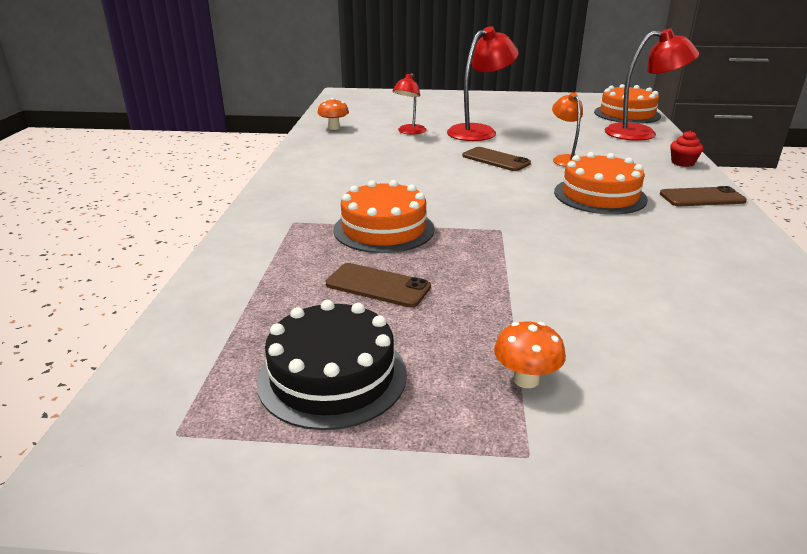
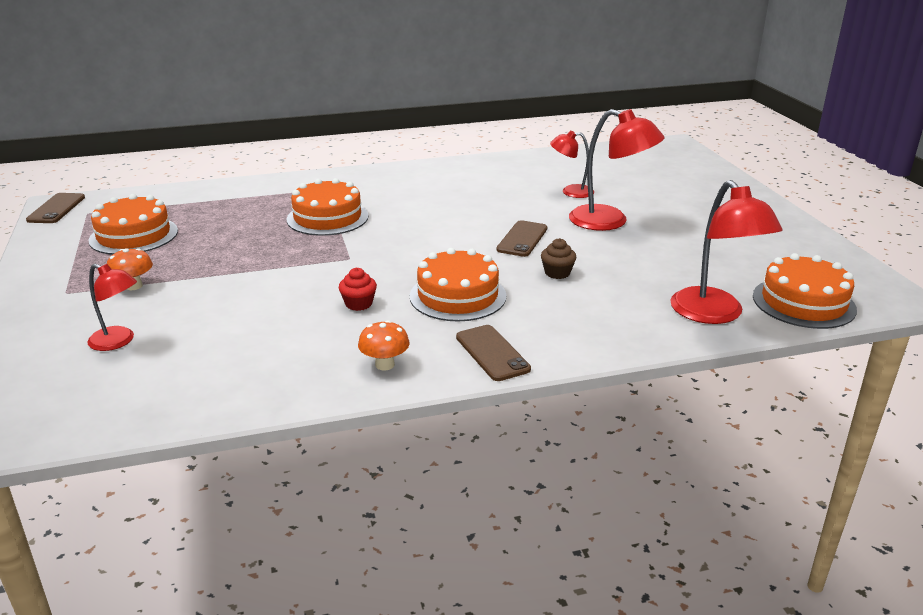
camera: 70 degrees right, 0 degrees up
(332, 376) = (134, 235): black cake -> orange cake
(334, 128) = (549, 161): orange mushroom -> orange mushroom (385, 365)
(378, 286) = (238, 230): brown phone -> brown phone (56, 209)
(566, 159) = (557, 273): orange lamp -> brown cupcake
(682, 163) = (611, 343): red cupcake -> red cupcake (358, 304)
(698, 396) = (118, 341): none -> red lamp

